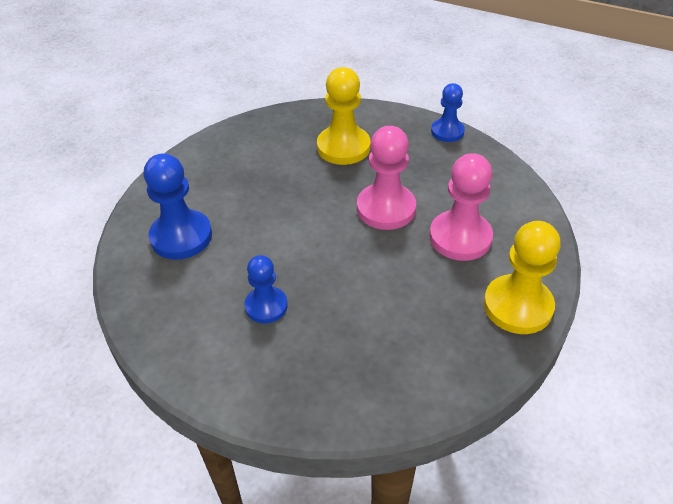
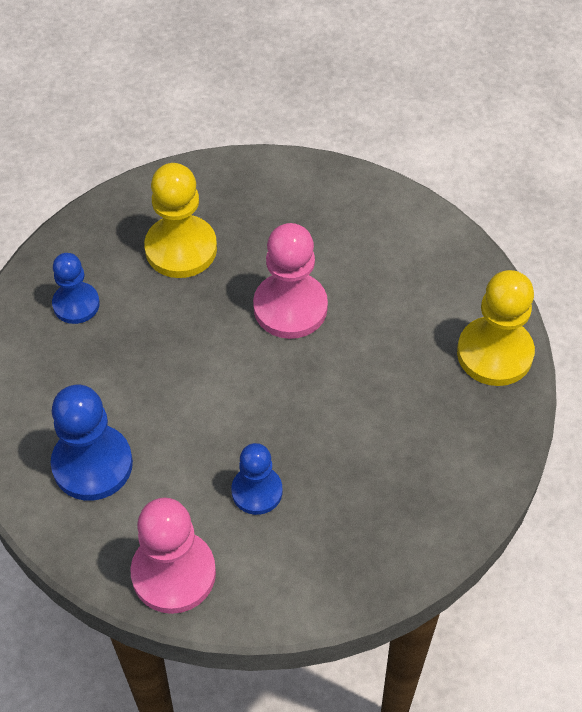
camera: 35 degrees left, 10 degrees up
(447, 131) = (282, 168): blue pawn -> blue pawn (76, 304)
(460, 237) = (390, 303): pink pawn -> pink pawn (173, 573)

